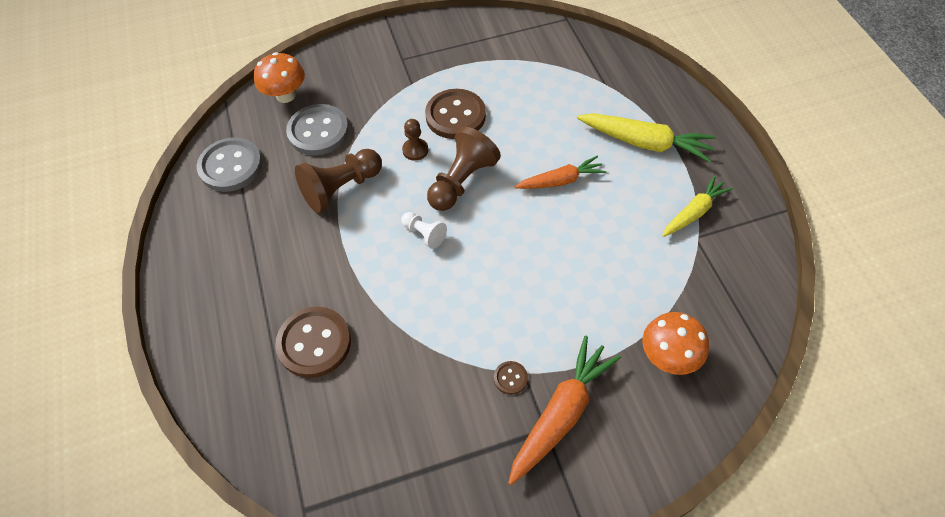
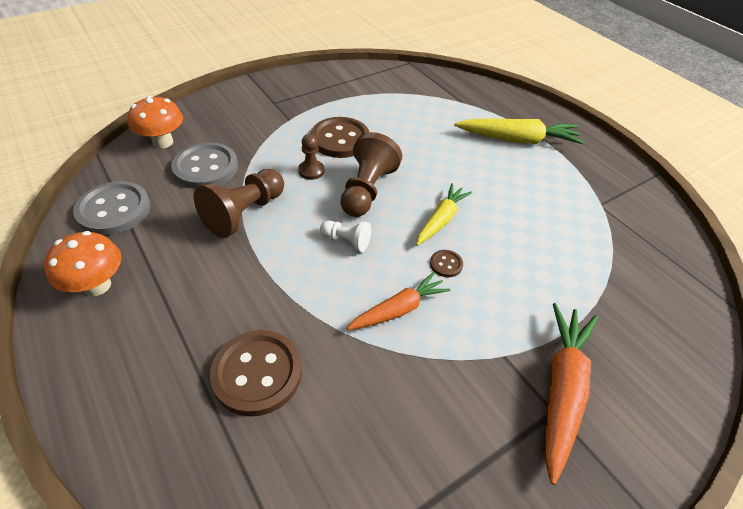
camera: 20 degrees left, 10 degrees down
(510, 378) = (492, 364): brown button -> brown button (446, 264)
(560, 181) = (459, 177): orange carrot -> orange carrot (399, 309)
(668, 357) = (633, 311): orange mushroom -> orange mushroom (97, 285)
(694, 212) = (586, 185): yellow carrot -> yellow carrot (441, 220)

